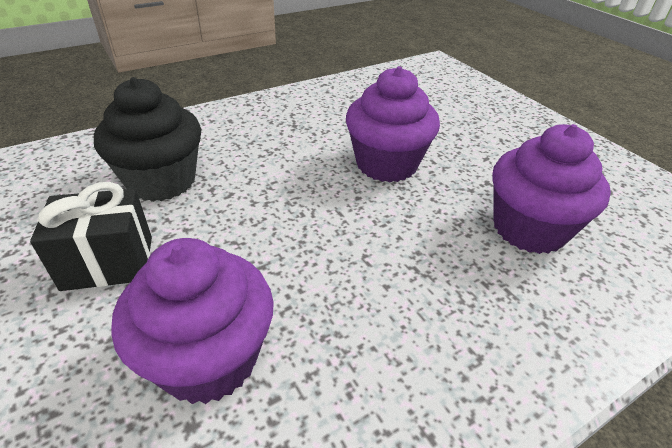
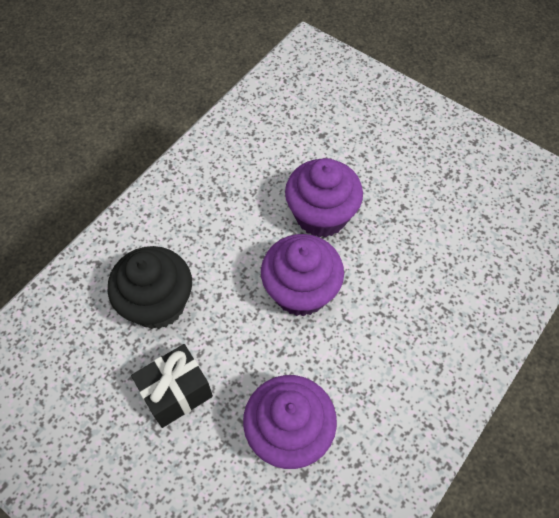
camera: 20 degrees left, 20 degrees up
(529, 229) = (444, 246): purple cupcake -> purple cupcake (301, 291)

